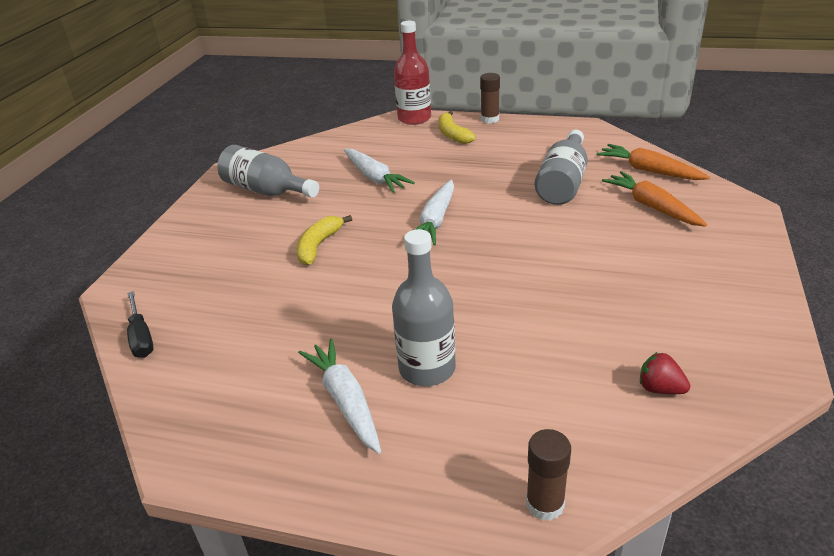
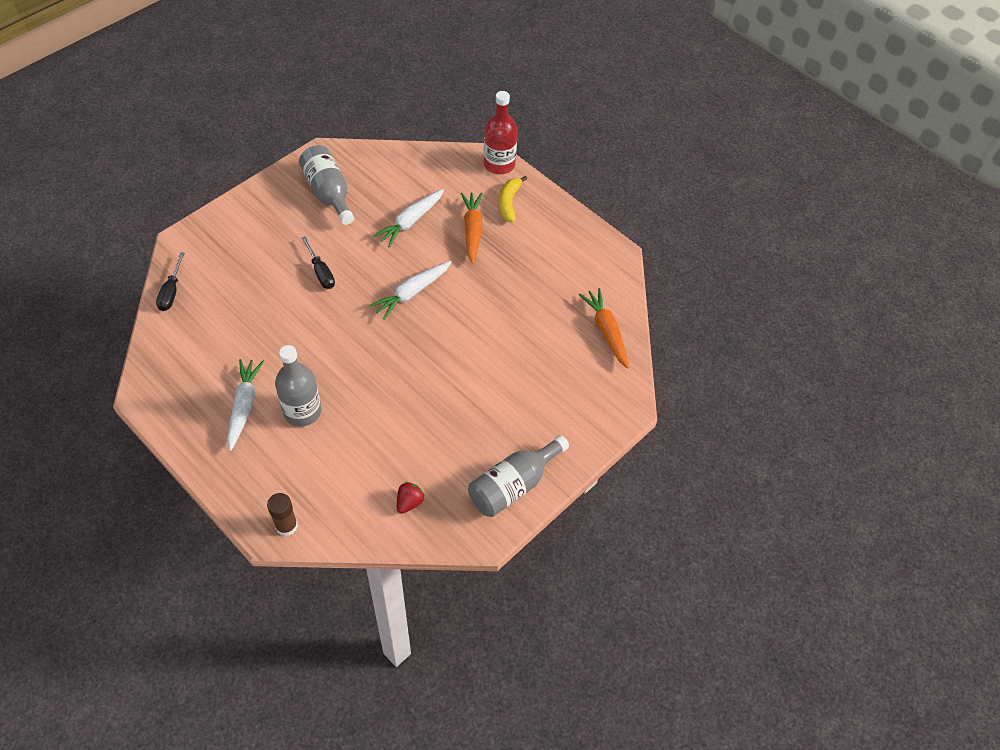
camera: 25 degrees right, 20 degrees up
(319, 246) = (321, 272): yellow banana -> black screwdriver
(374, 177) = (410, 221): white carrot -> white carrot turned 45 degrees clockwise
(490, 119) = (554, 200): brown glue stick -> none
(563, 183) = (532, 307): grey bottle -> grey bottle (513, 485)
(652, 207) = (566, 368): orange carrot -> orange carrot (472, 231)
(660, 389) = (409, 502): red strawberry -> red strawberry turned 60 degrees clockwise

